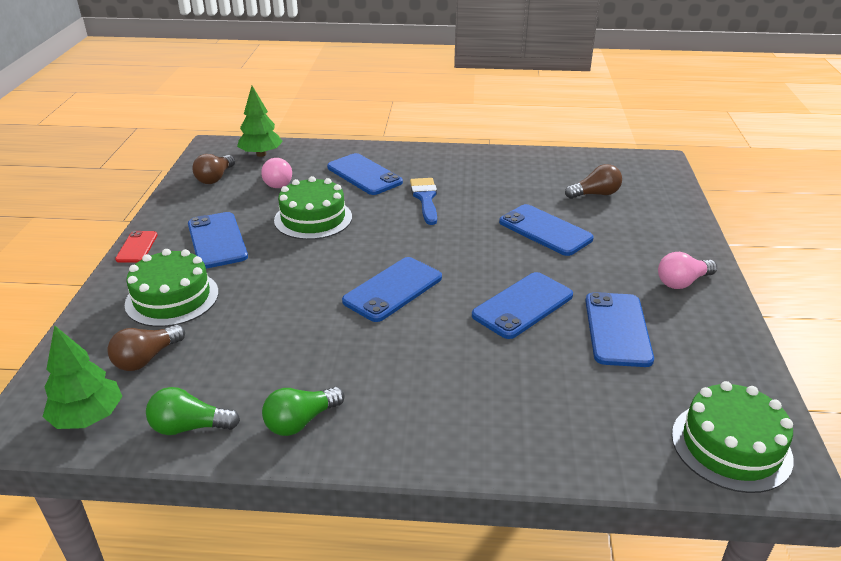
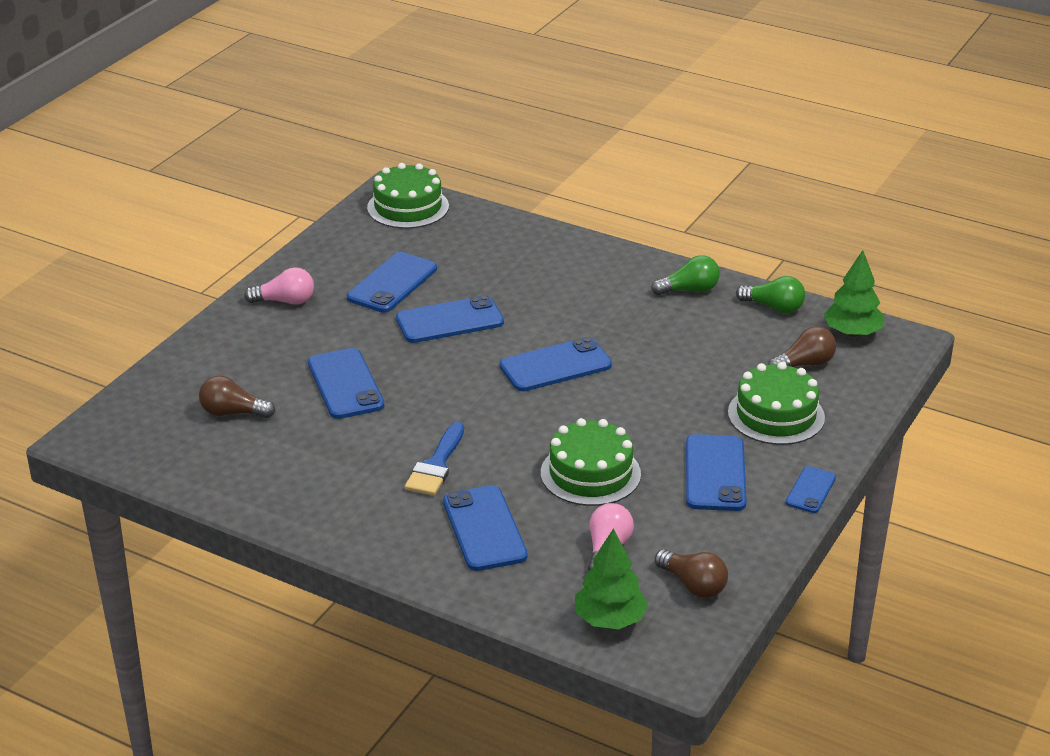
camera: 155 degrees left, 0 degrees up
(137, 247) = (810, 490): red phone -> blue phone
(215, 178) = (693, 585): brown light bulb -> brown light bulb turned 90 degrees clockwise

